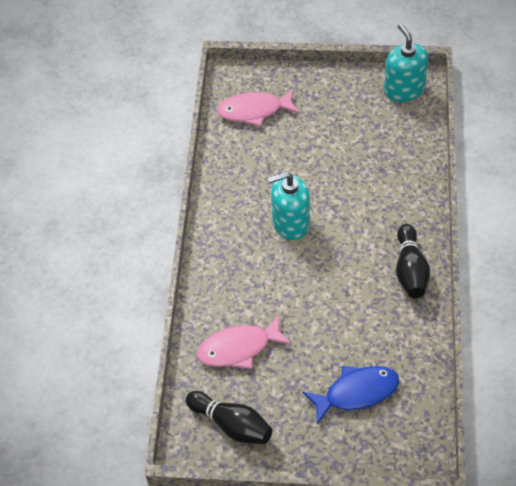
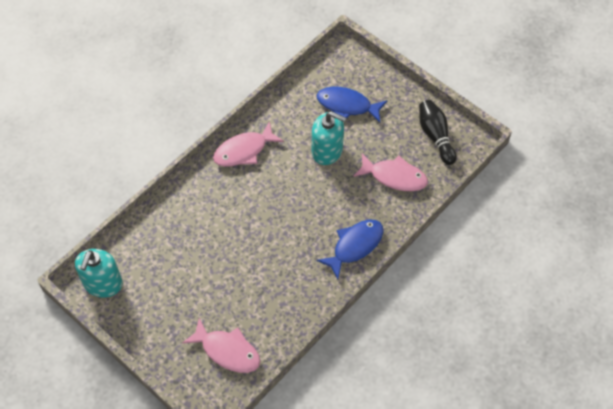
camera: 145 degrees left, 5 degrees up
(221, 256) = (355, 246): none -> blue fish
(290, 223) = (287, 236): turquoise soap dispenser -> turquoise soap dispenser (327, 151)
(410, 270) = (244, 151): black bowling pin -> pink fish

